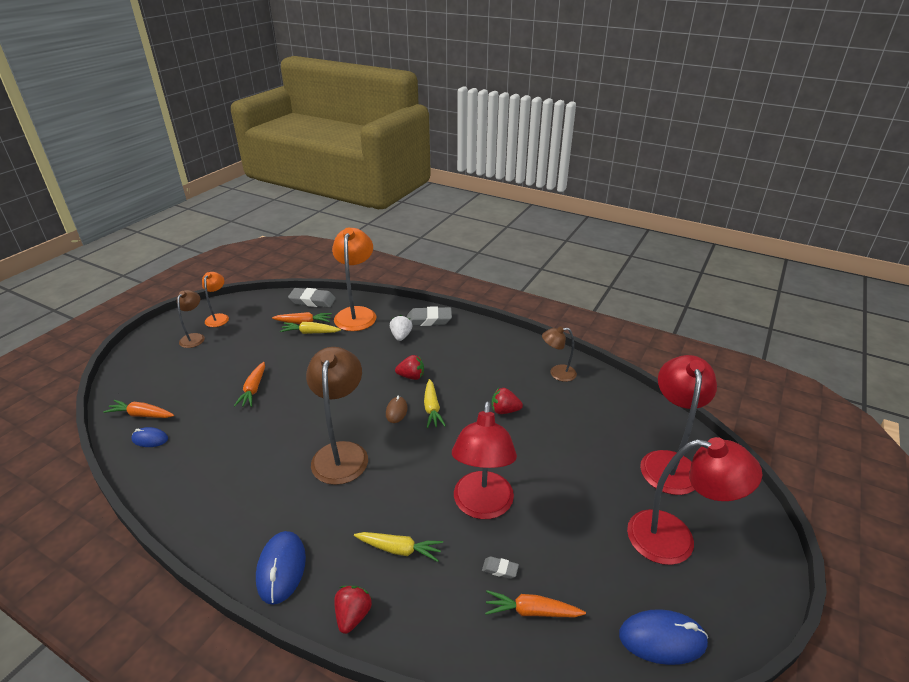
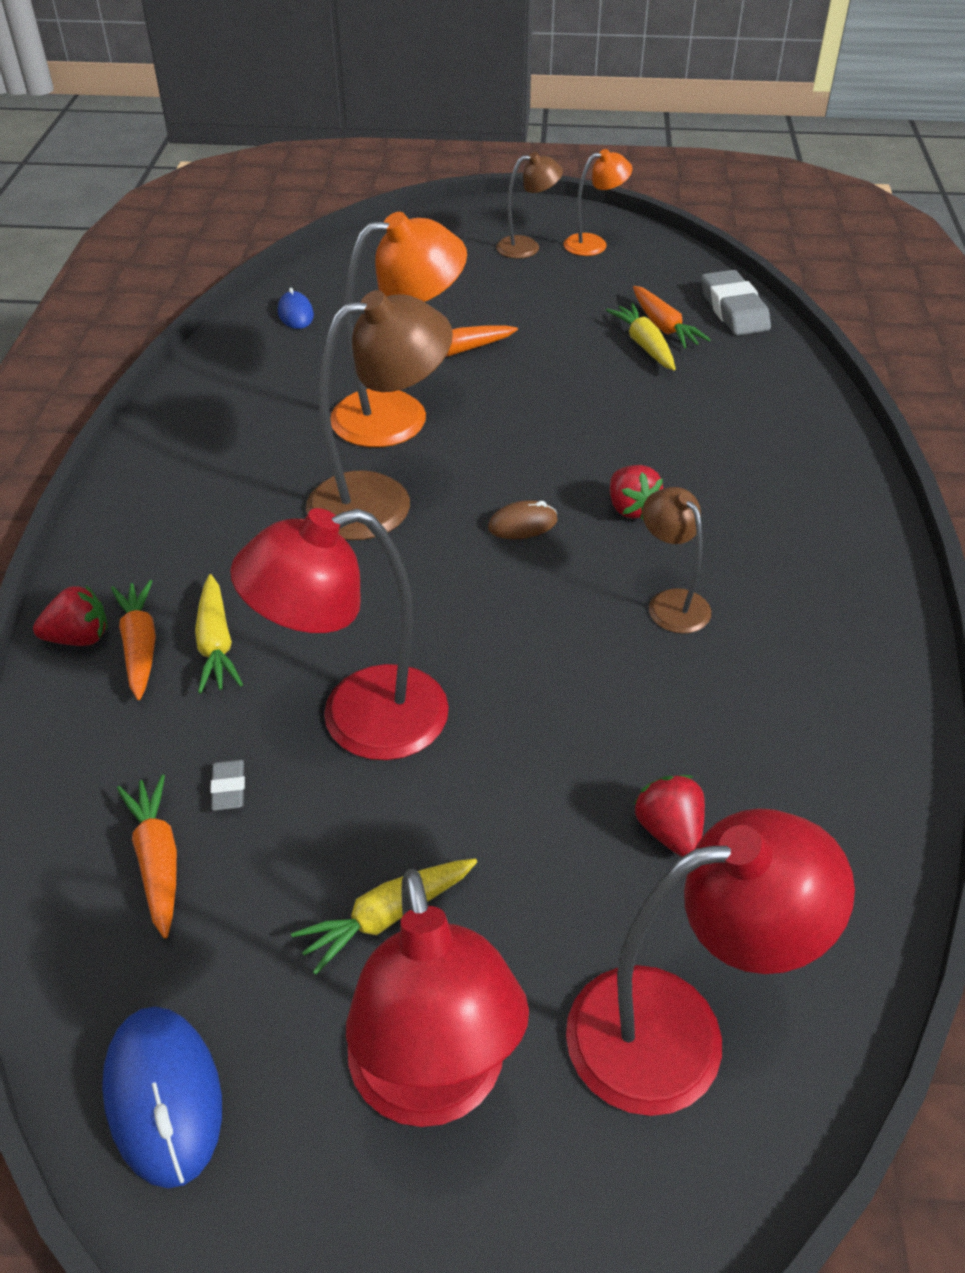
camera: 65 degrees right, 10 degrees up
(141, 415) = (335, 285): orange carrot -> orange carrot (140, 646)
(281, 568) = (131, 533): blue mouse -> none
(357, 314) = (750, 372): orange lamp -> orange lamp (399, 414)
(401, 336) = (737, 451): white strawberry -> none
(429, 320) = (827, 468): grey eraser -> none
(432, 408) = (563, 567): yellow carrot -> yellow carrot (387, 917)
(504, 410) = (636, 674): red strawberry -> red strawberry (669, 831)
(557, 373) = (834, 729): brown lamp -> brown lamp (671, 602)

